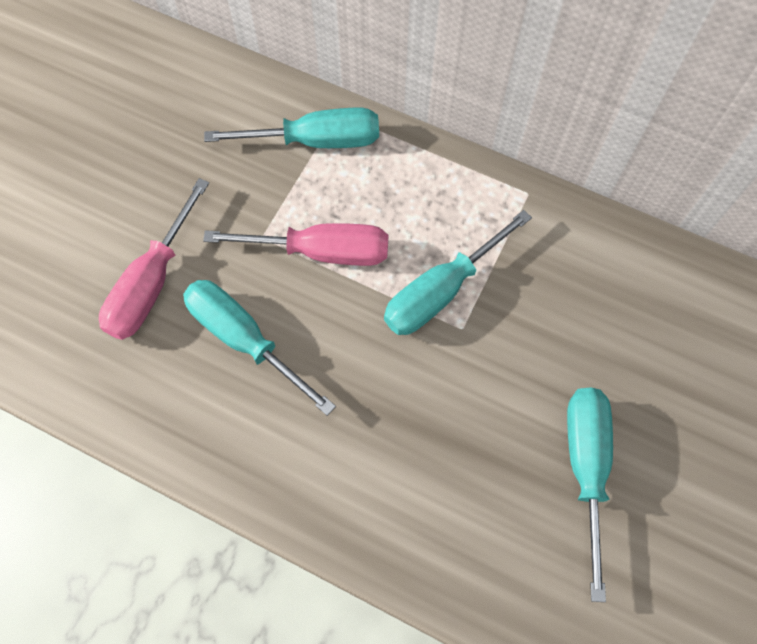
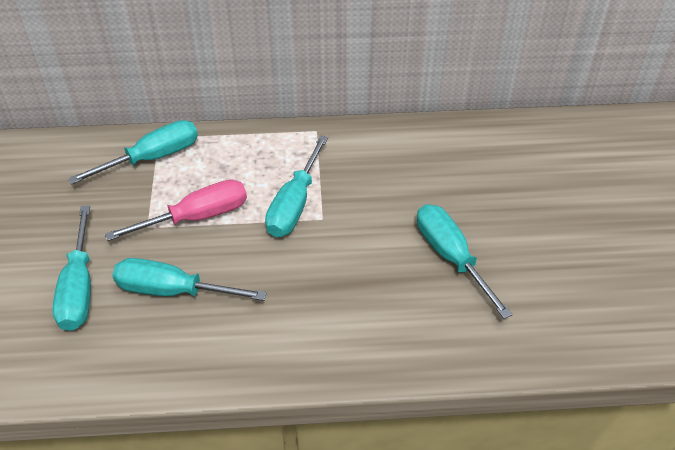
camera: 30 degrees left, 20 degrees down
(152, 282) = (79, 287): pink screwdriver -> turquoise screwdriver

